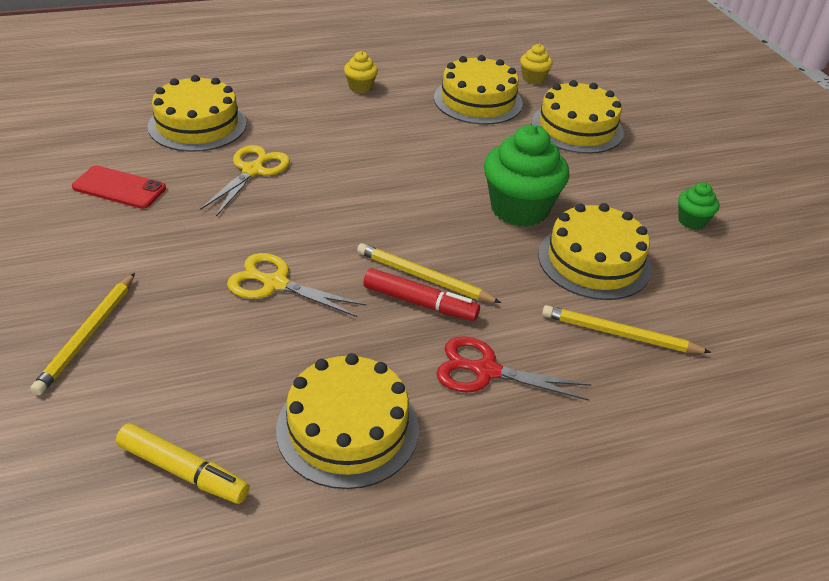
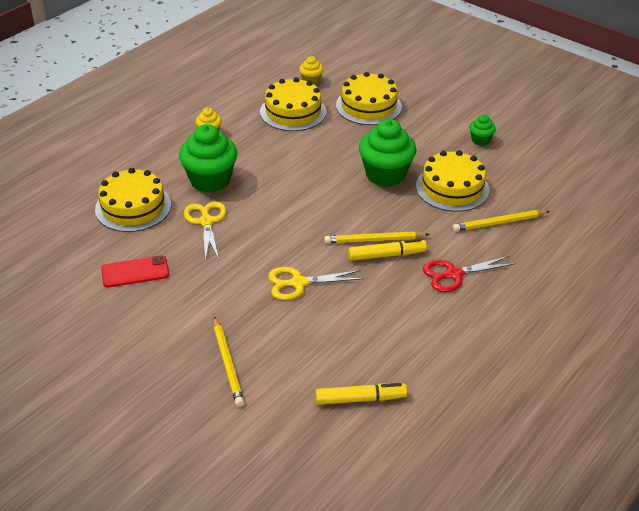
camera: 30 degrees left, 0 degrees up
(307, 132) = (210, 180): none -> green cupcake
(347, 428) = (417, 337): yellow cake -> none
(420, 303) = (386, 255): red marker -> yellow marker

